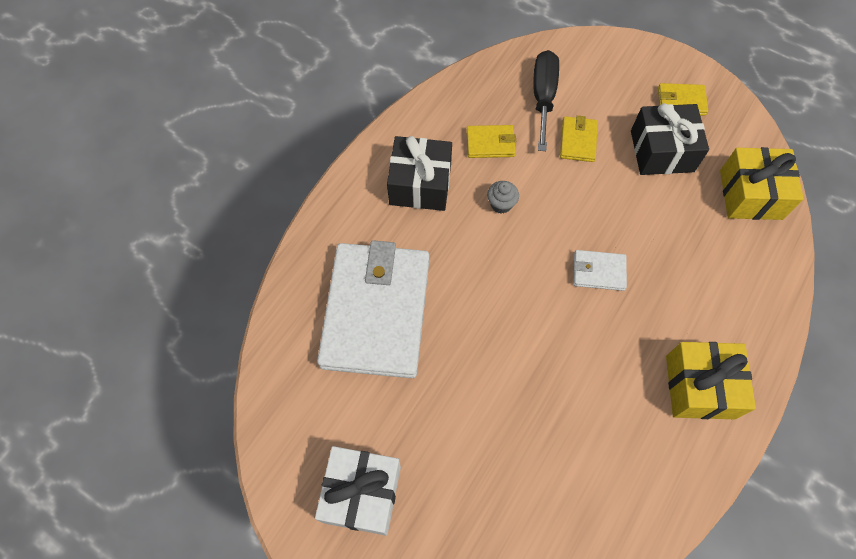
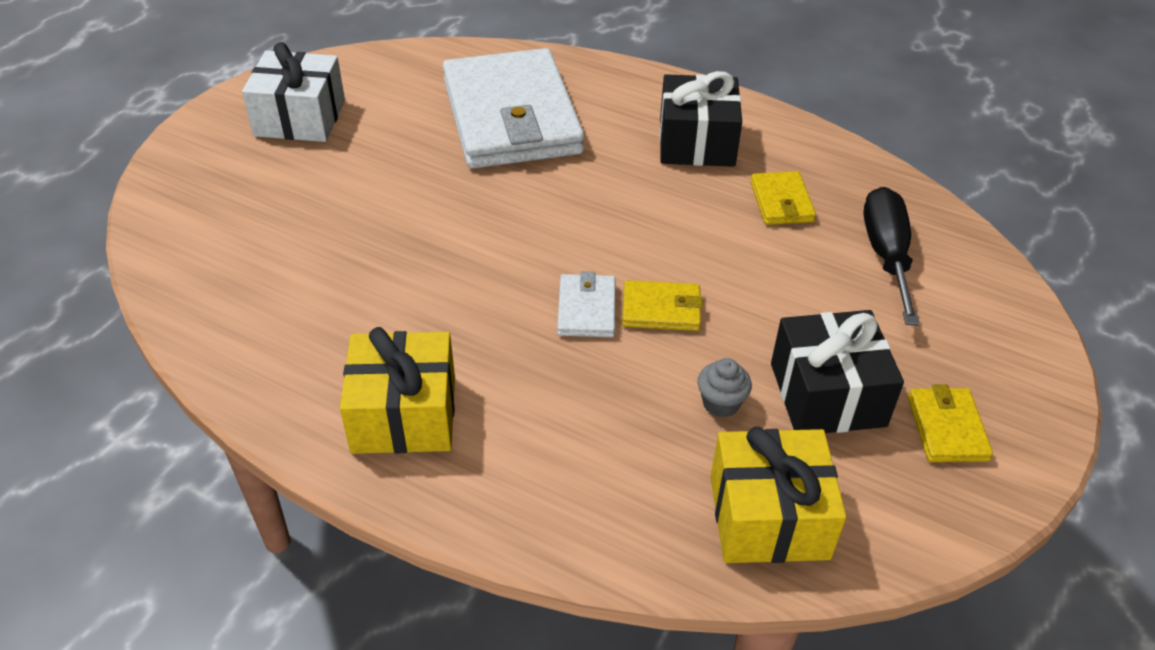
camera: 85 degrees right, 20 degrees down
(376, 312) = (511, 116): white wallet -> white wallet turned 75 degrees clockwise
(501, 204) = (681, 213): grey cupcake -> grey cupcake (721, 403)
(543, 97) = (886, 255): black screwdriver -> black screwdriver turned 90 degrees counterclockwise
(578, 141) = (815, 292): yellow wallet -> yellow wallet (661, 309)

